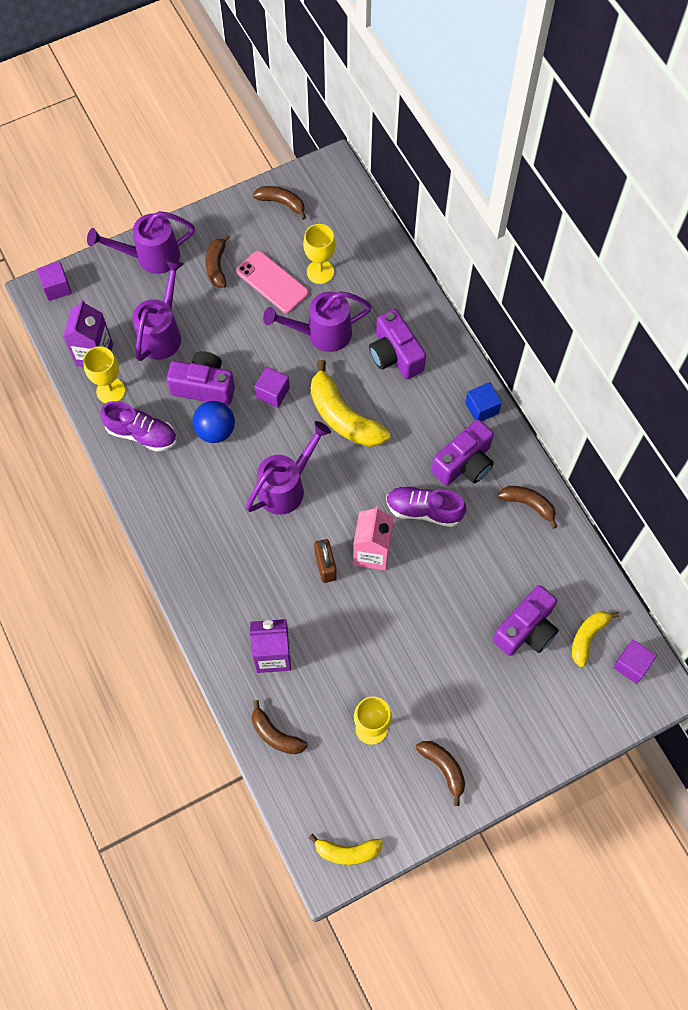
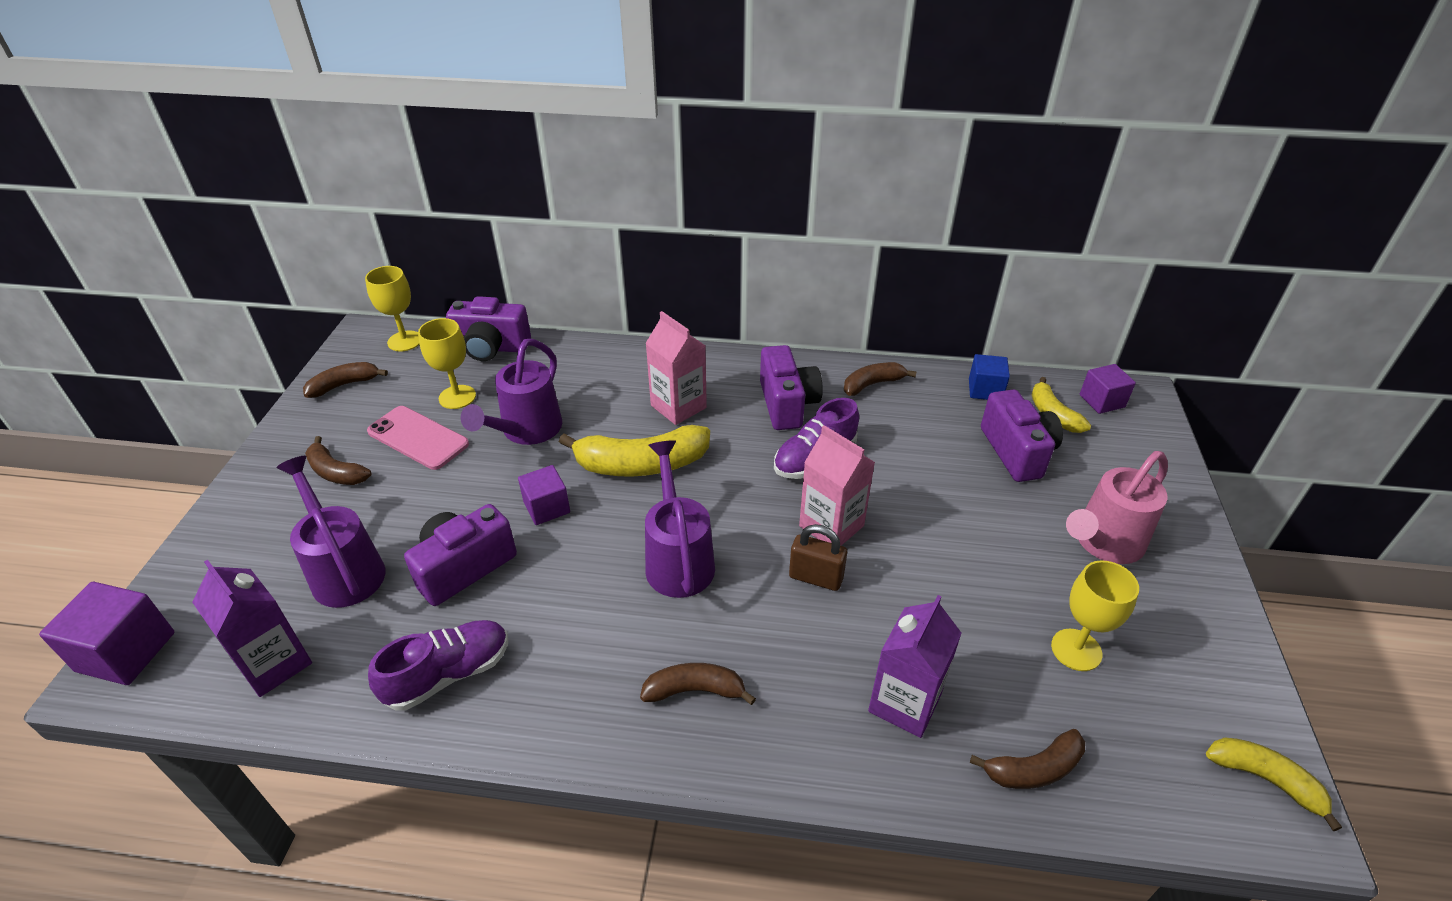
camera: 55 degrees left, 25 degrees down
(56, 288) = (126, 652): purple cube -> purple cube, size x1.51
(110, 391) = (347, 675): yellow goblet -> yellow goblet (405, 341)
(151, 257) = (238, 525): purple watering can -> none
(215, 430) = (533, 588): blue ball -> none
(272, 282) = (418, 438): pink phone -> pink phone turned 45 degrees clockwise
(347, 852) = (1265, 779): yellow banana -> yellow banana turned 90 degrees counterclockwise
(395, 355) = (615, 392): purple camera -> purple camera (491, 348)
(410, 401) = (678, 406): none -> pink carton
(443, 768) = (1166, 605): brown banana -> brown banana (695, 690)
(473, 715) = (1103, 543): none -> pink watering can
(481, 408) = (738, 365): blue cube -> blue cube (985, 390)

